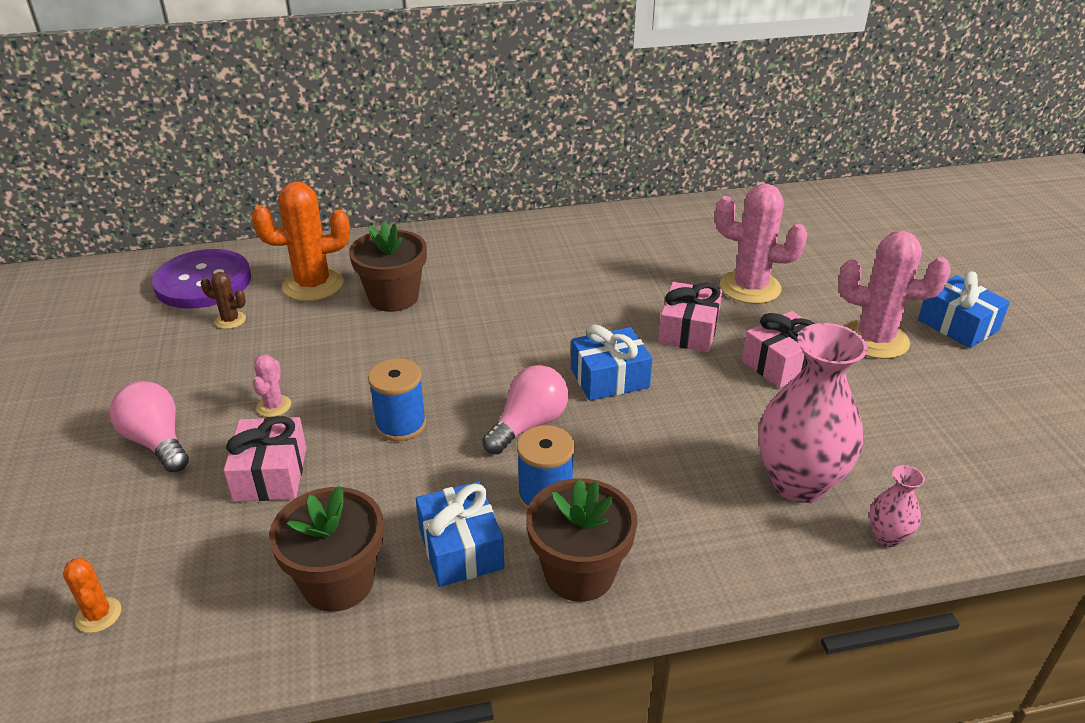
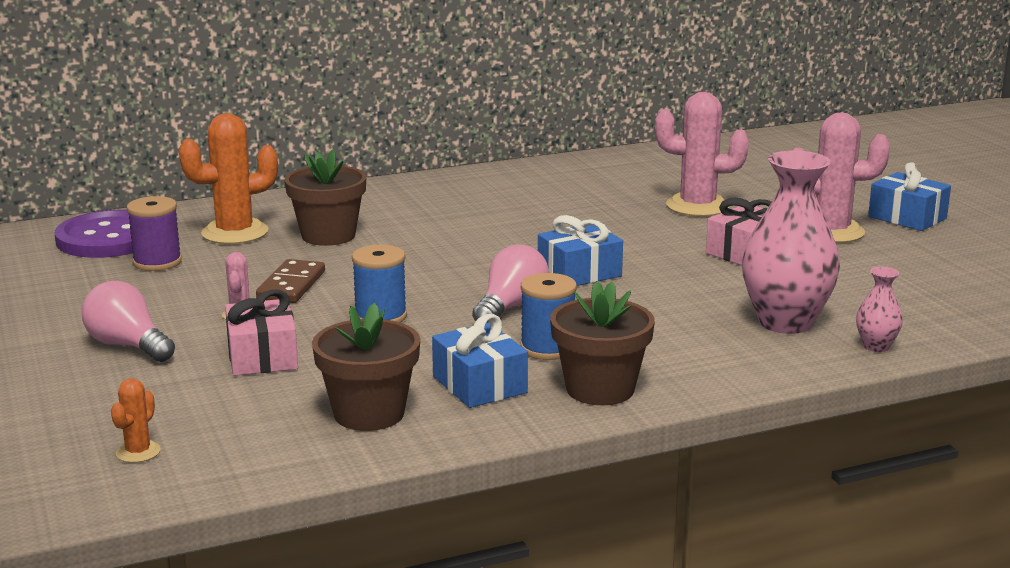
camera: 10 degrees left, 15 degrees down
(98, 615) = (138, 452): orange cactus -> orange cactus turned 60 degrees clockwise
(230, 320) = (157, 262): brown cactus -> purple spool
(335, 367) = (291, 285): none -> brown domino
(688, 330) = (646, 238): pink gift -> none

